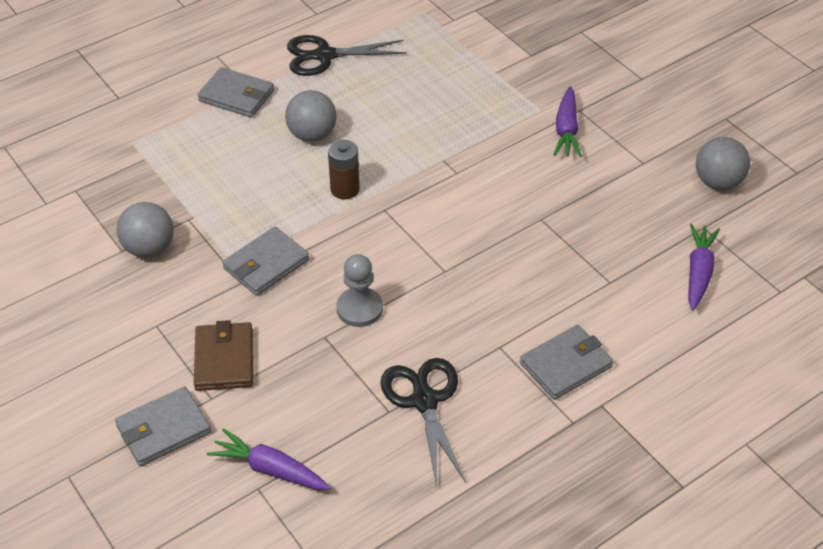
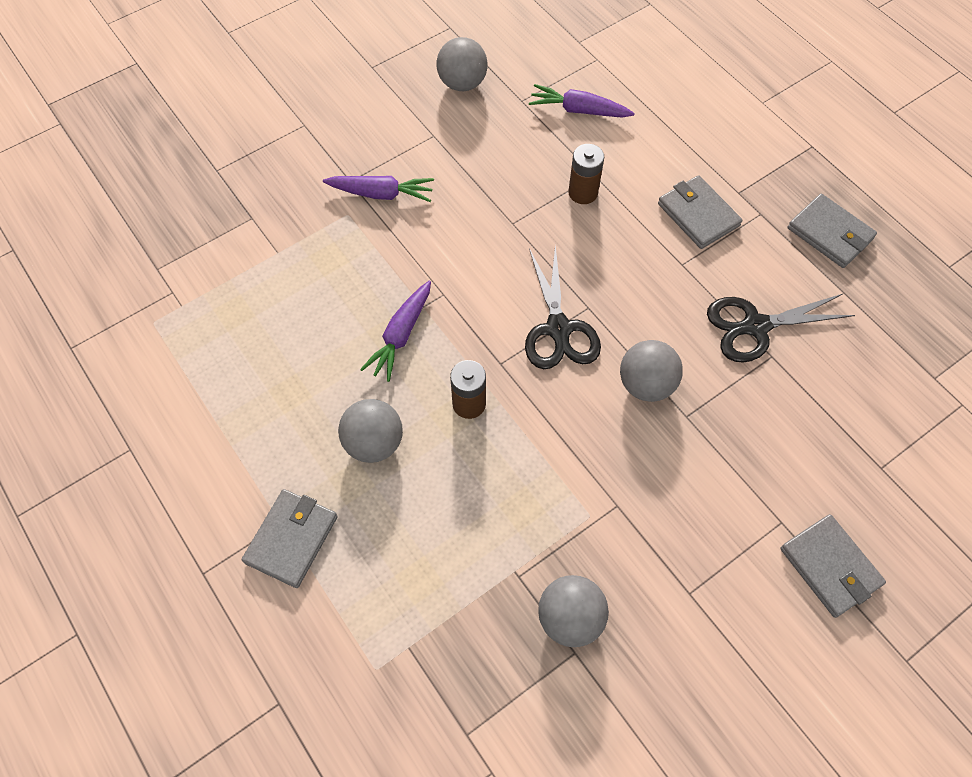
camera: 90 degrees left, 15 degrees up
(224, 359) = (729, 513): brown wallet -> none
(266, 264) = (589, 481): grey wallet -> grey wallet (830, 234)
(269, 469) = (858, 458): purple carrot -> purple carrot (401, 336)
(325, 56) = (223, 435): black scissors -> black scissors (558, 328)
(359, 309) = (646, 384): grey pawn -> grey ball
(585, 272) = (583, 193): none -> brown battery

